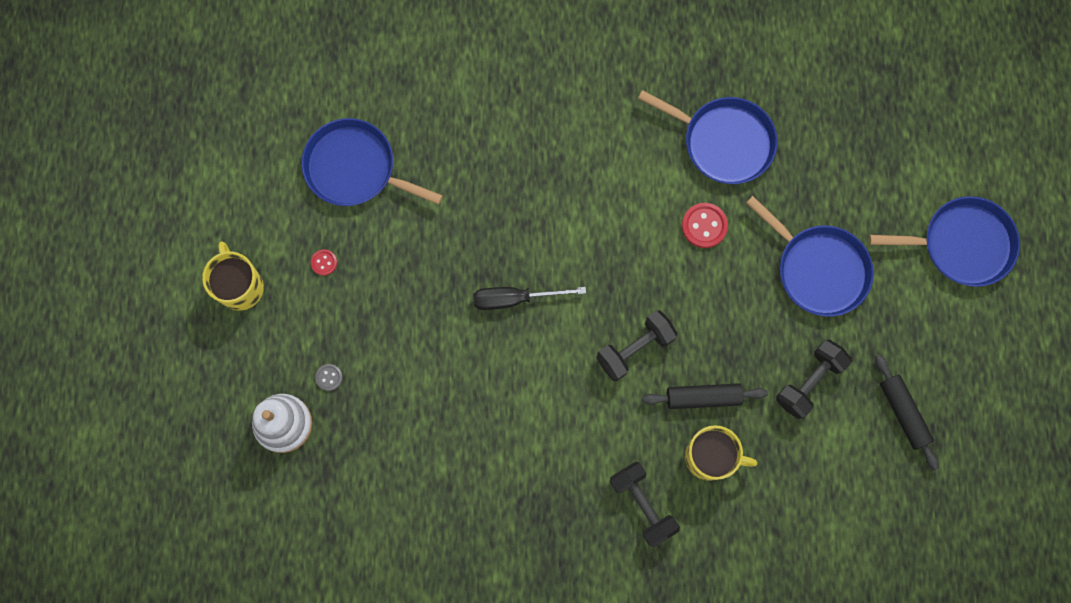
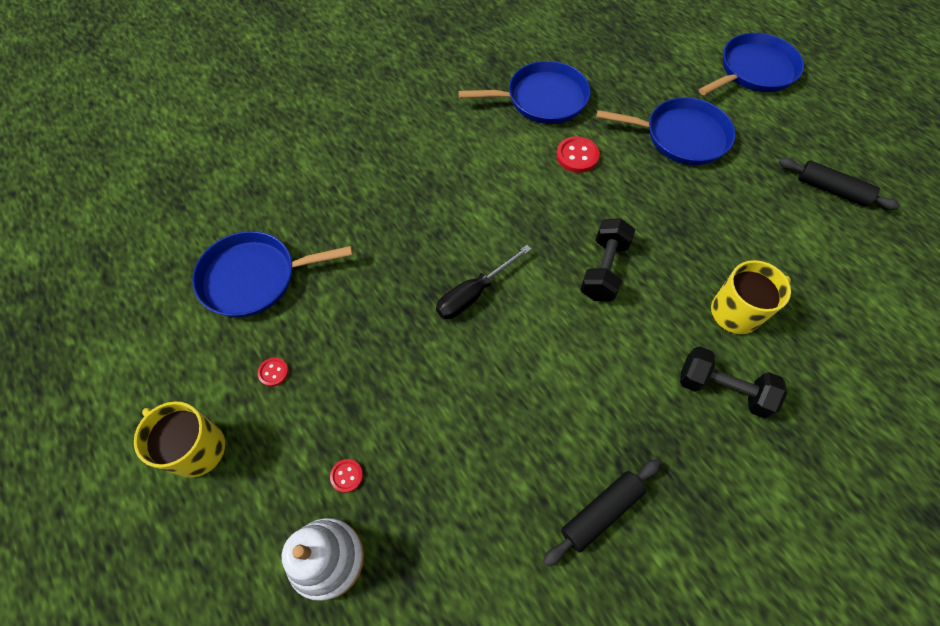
camera: 35 degrees left, 15 degrees down
(329, 377) = (347, 476): grey button -> red button
(703, 397) = (688, 271): black rolling pin -> black rolling pin (601, 512)
(809, 382) = (750, 210): black dumbbell -> none

